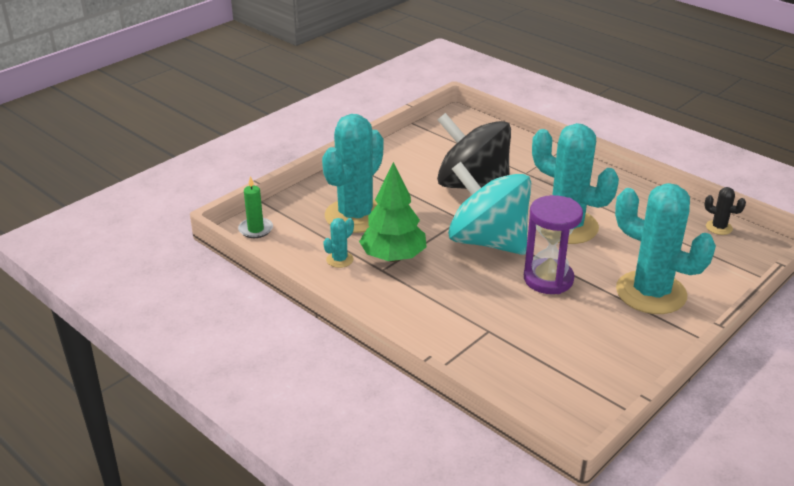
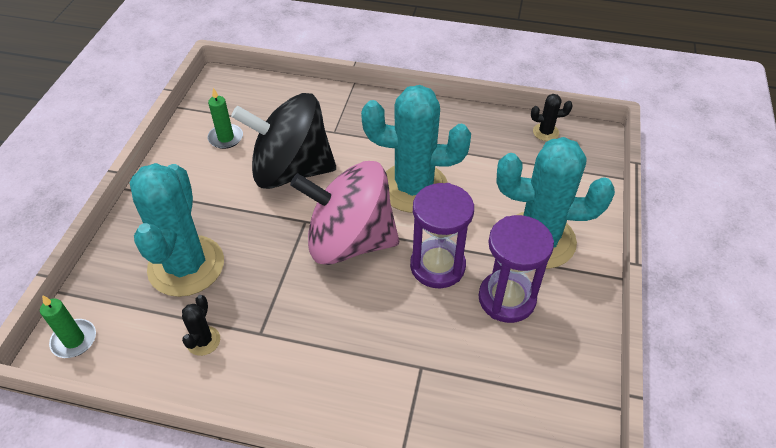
camera: 30 degrees left, 15 degrees up
(339, 260) = (203, 341): turquoise cactus -> black cactus
(393, 257) = (262, 309): green tree -> none
(436, 151) = (226, 138): none -> green candle
(487, 241) = (349, 241): turquoise spinning top -> pink spinning top
(591, 317) = (506, 299): none -> purple hourglass

